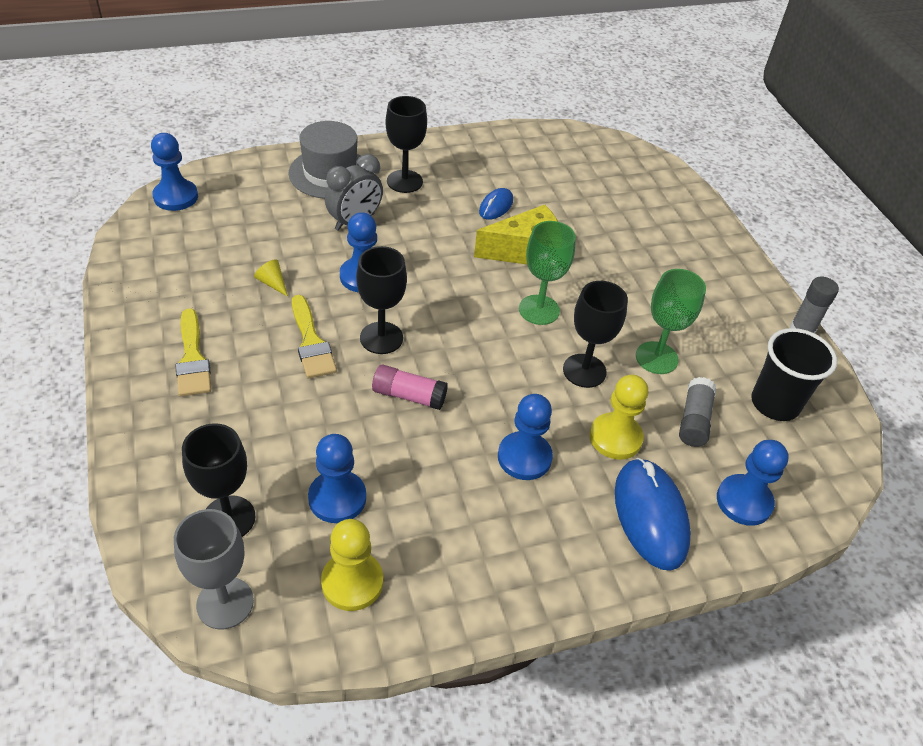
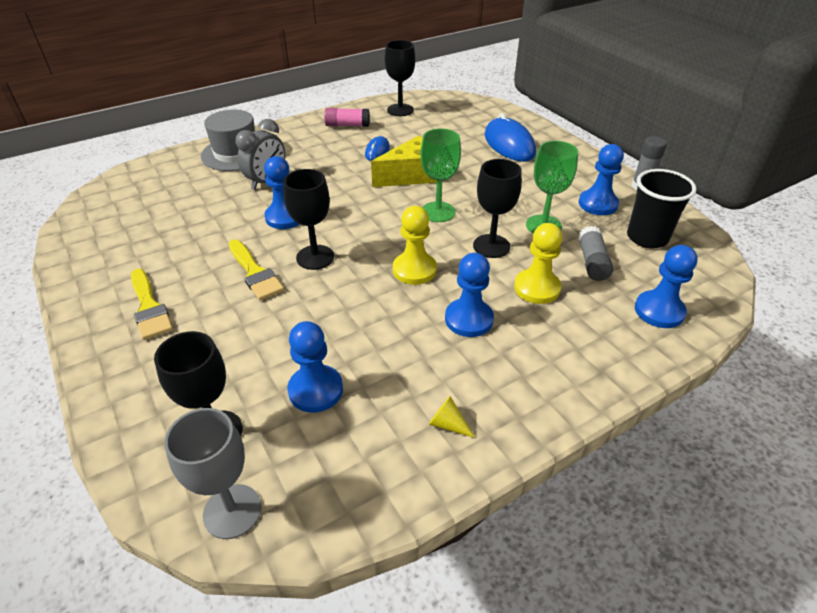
camera: 10 degrees left, 5 degrees down
(176, 197) = (106, 192): blue pawn -> blue pawn (598, 204)
(272, 283) = (208, 237): yellow cone -> yellow cone (448, 424)
(352, 582) = (352, 459): yellow pawn -> yellow pawn (414, 270)
(404, 181) = (299, 148): black goblet -> black goblet (400, 110)
(409, 395) = (353, 294): pink glue stick -> pink glue stick (347, 125)
(650, 516) = (591, 339): blue mouse -> blue mouse (509, 144)

